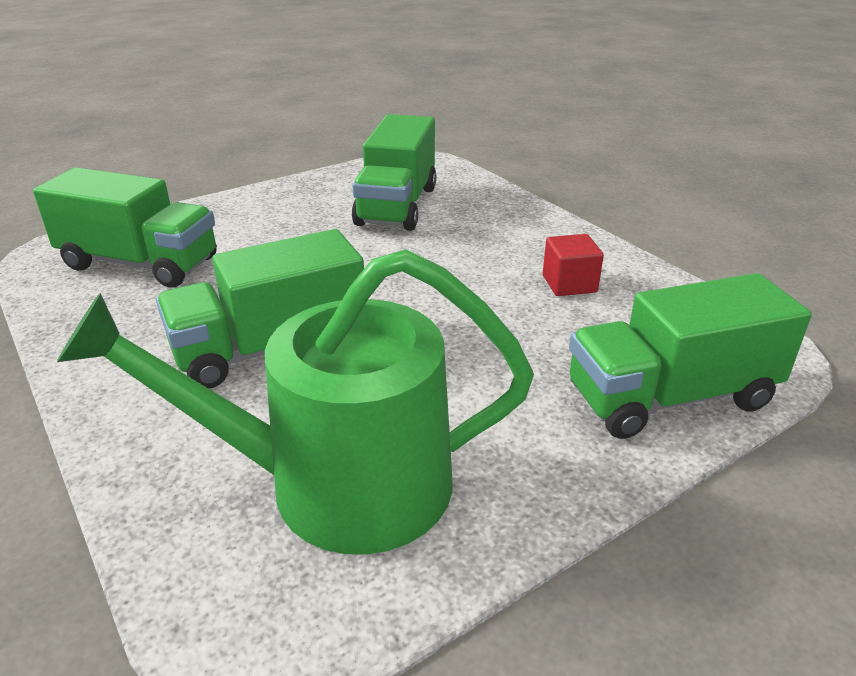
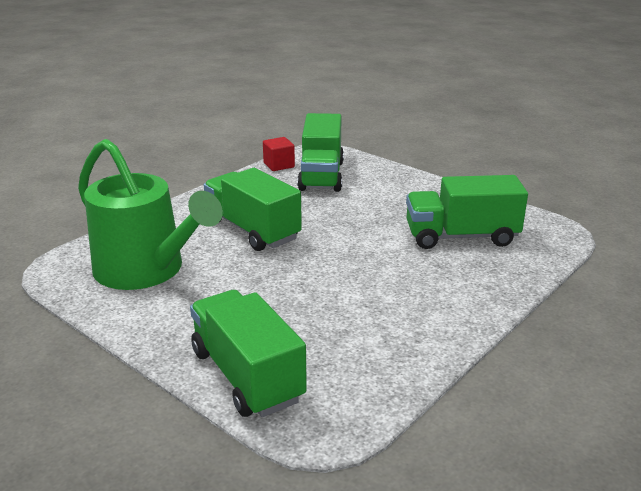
camera: 75 degrees right, 5 degrees down
(337, 484) = (146, 270): green watering can -> green watering can turned 150 degrees clockwise
(569, 284) = (382, 324): red cube -> red cube (279, 165)

